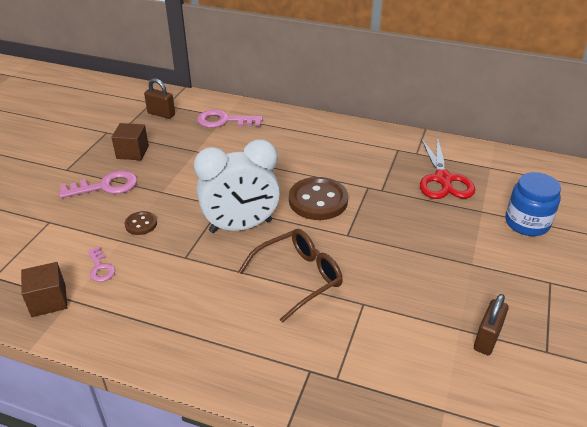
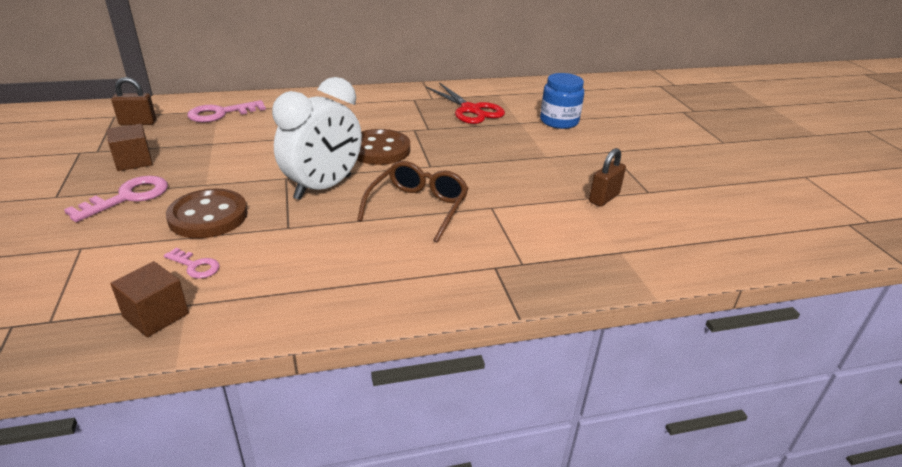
camera: 35 degrees left, 5 degrees down
(141, 224) = (208, 216): brown button -> brown button, size x1.97
(487, 339) = (604, 198): brown padlock -> brown padlock turned 45 degrees clockwise

